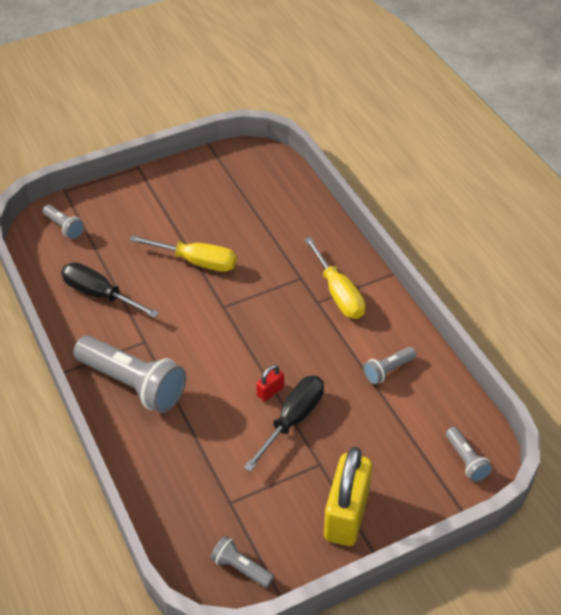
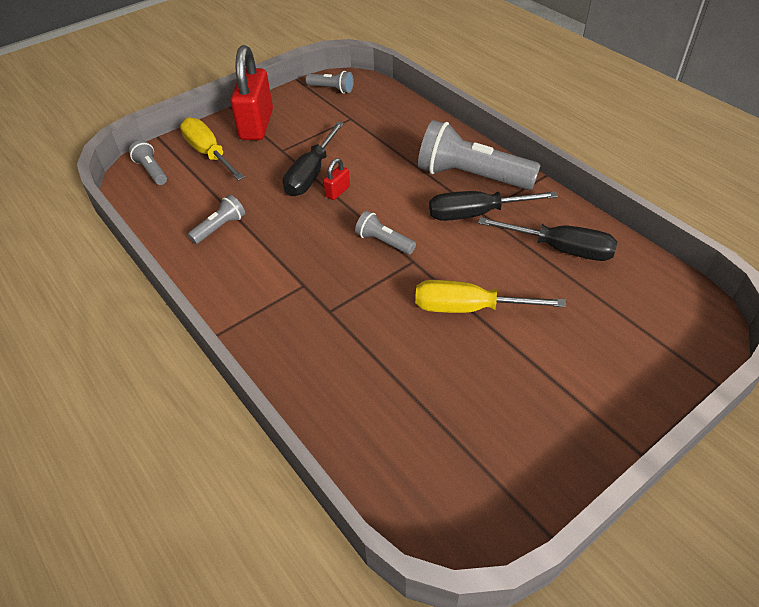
camera: 170 degrees right, 0 degrees up
(64, 227) = (670, 324): grey flashlight -> grey flashlight (384, 242)
(150, 340) = (476, 214): none -> black screwdriver
(338, 293) = (280, 299): yellow screwdriver -> yellow screwdriver (209, 154)
(346, 514) = (256, 125): yellow padlock -> red padlock

